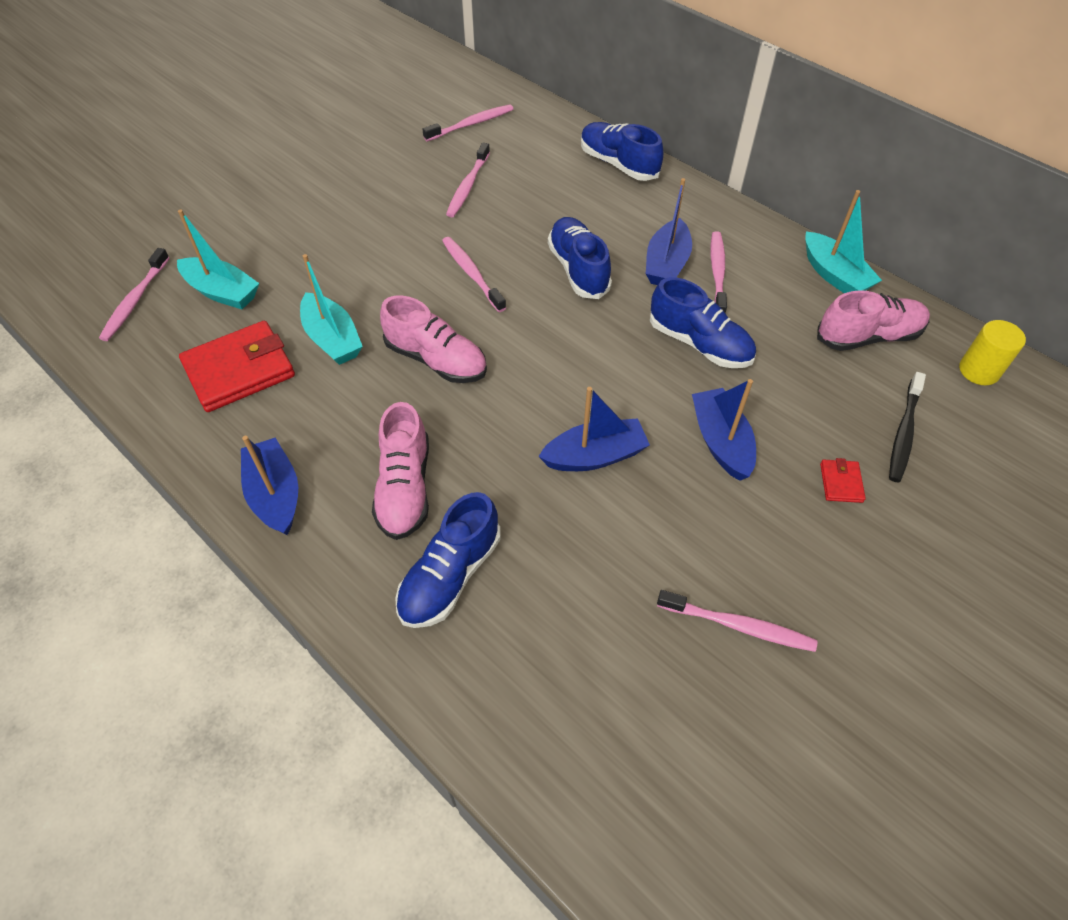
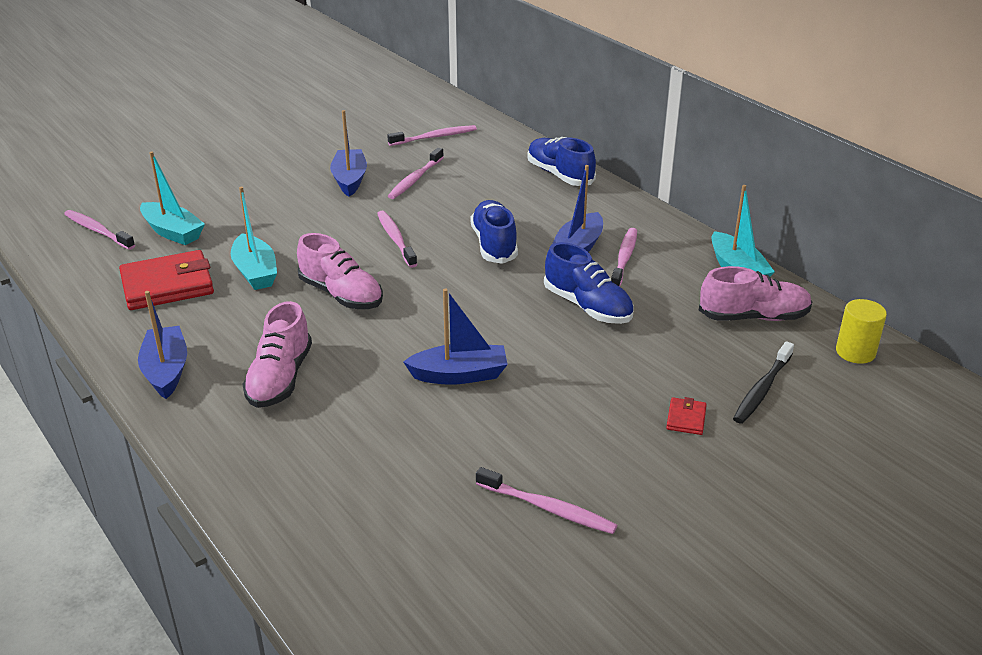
camera: 10 degrees right, 20 degrees down
(135, 300) = (98, 231): pink toothbrush -> pink toothbrush turned 105 degrees clockwise
(450, 575) = (297, 442): blue shoe -> none
(721, 441) = (581, 377): blue boat -> blue boat (350, 180)

